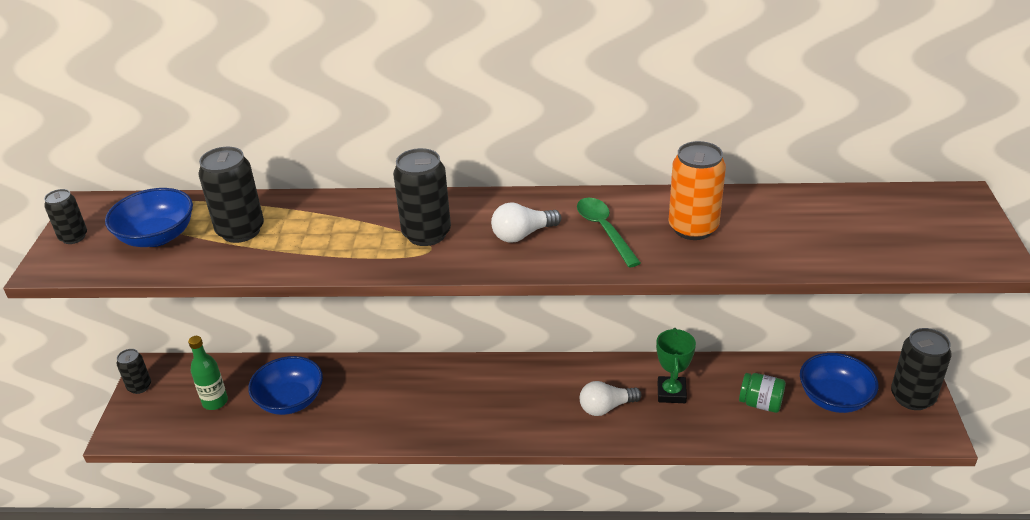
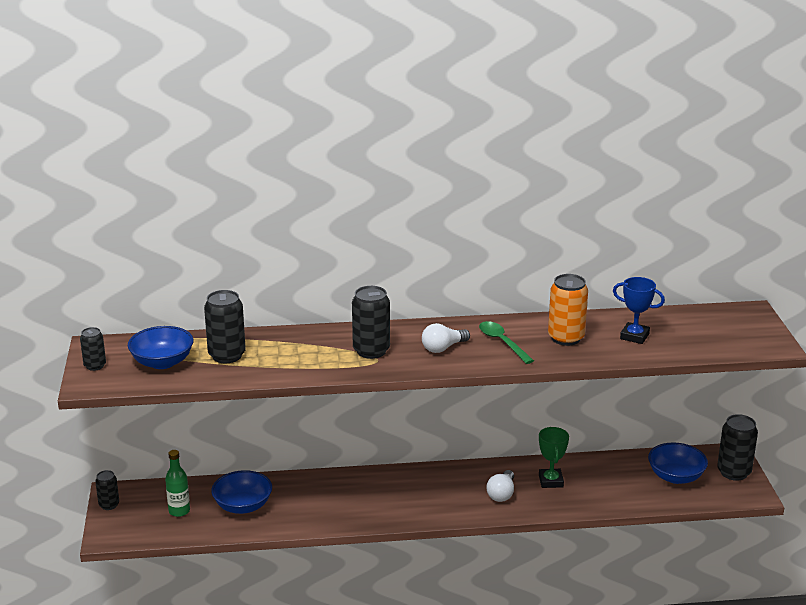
camera: 10 degrees left, 10 degrees down
(606, 407) = (501, 494): white light bulb -> white light bulb turned 45 degrees counterclockwise
(760, 403) = (620, 483): green jar -> none
(790, 230) = (634, 336): none -> blue trophy

